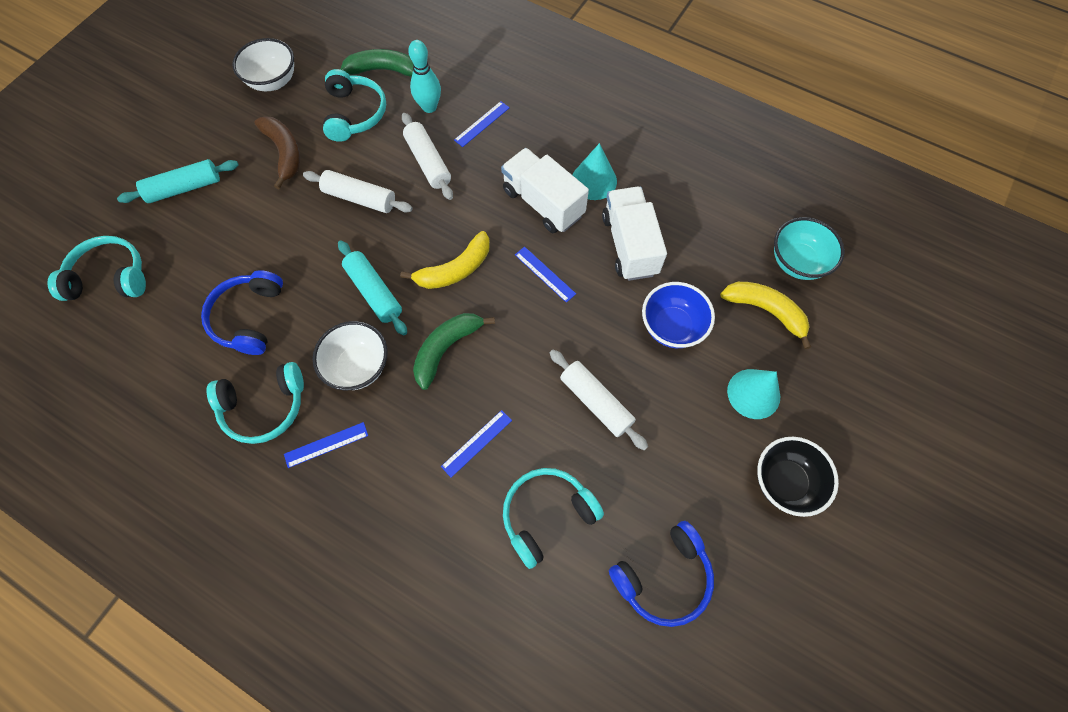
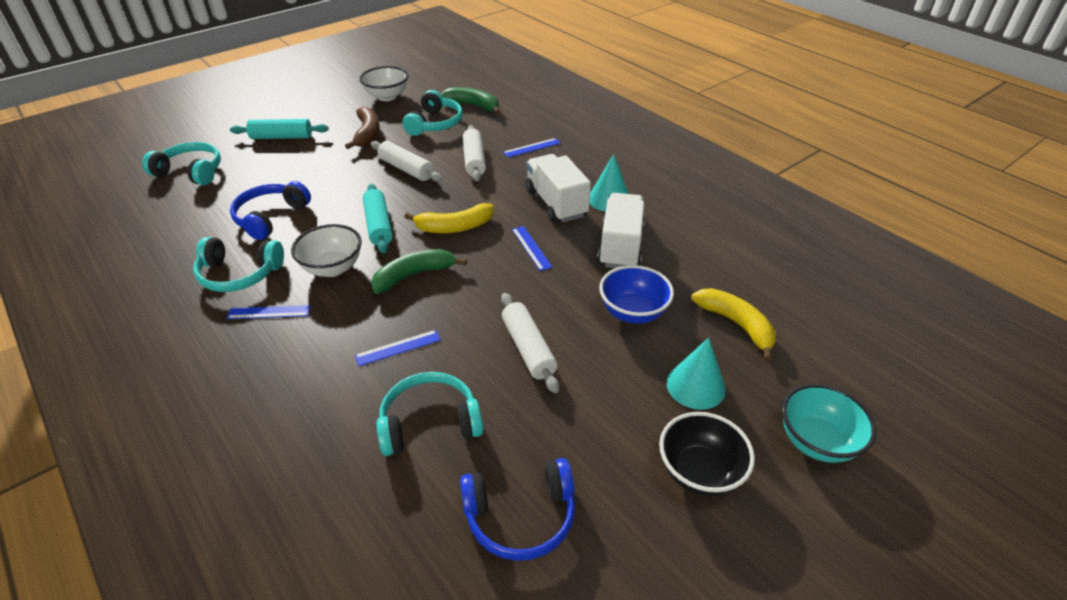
camera: 20 degrees right, 25 degrees down
(429, 107) = (495, 131): turquoise bowling pin -> none
(797, 262) = (785, 296): turquoise bowl -> turquoise bowl (816, 441)

